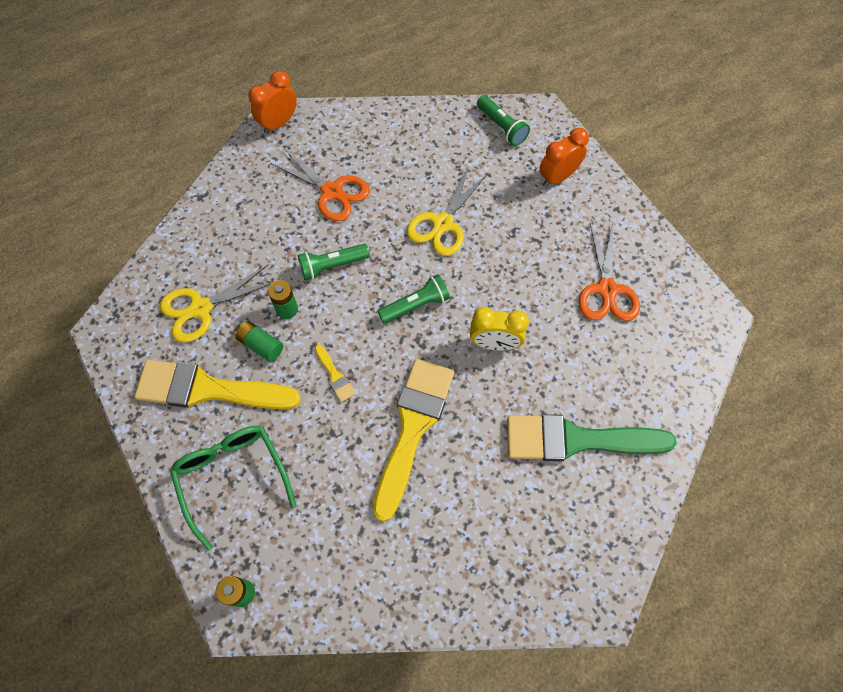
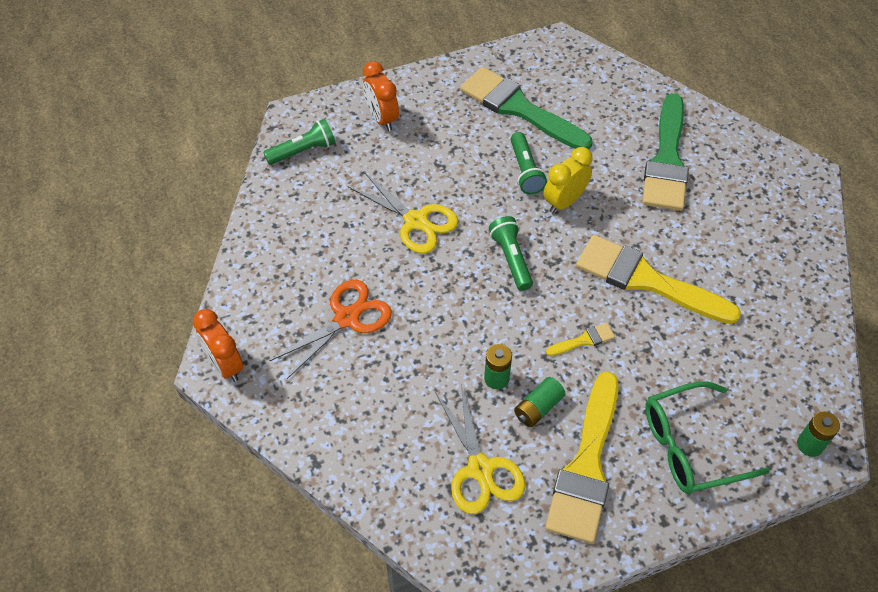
camera: 80 degrees left, 10 degrees down
(332, 266) = (448, 328): green flashlight -> green flashlight (525, 171)
(494, 343) = (564, 202): yellow clock -> yellow clock turned 150 degrees counterclockwise
(607, 290) = (519, 108): orange scissors -> green brush

